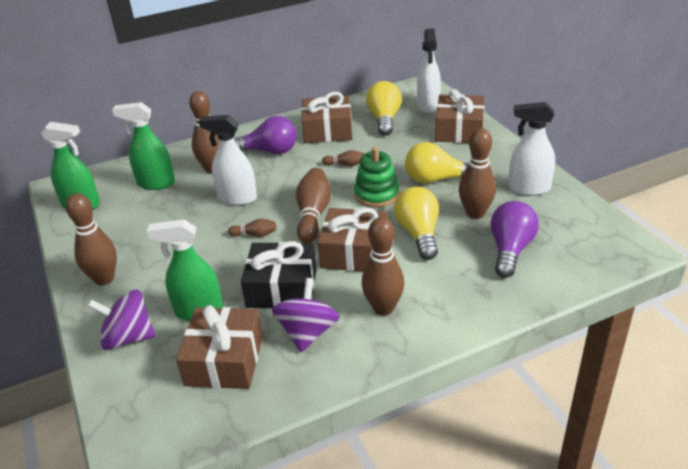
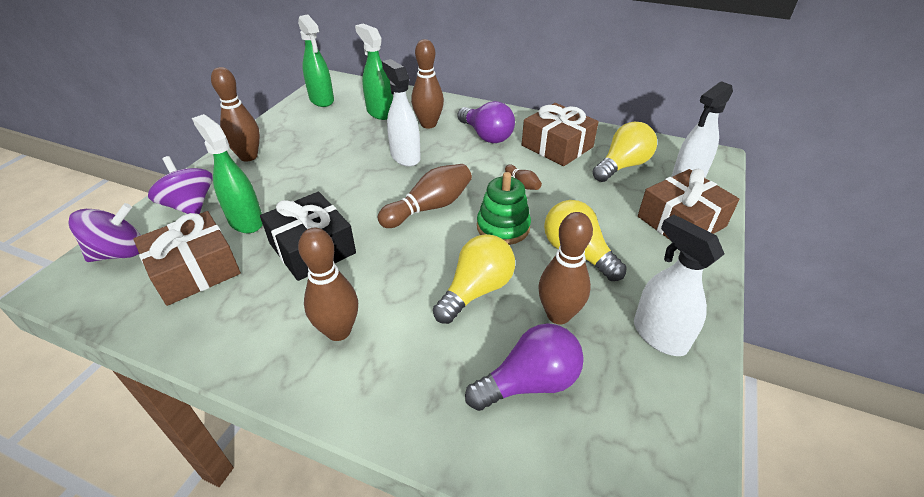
camera: 45 degrees right, 5 degrees up
(255, 234) = (368, 192): brown bowling pin -> none
(307, 333) = (264, 299): purple spinning top -> purple spinning top (120, 253)
(355, 252) = (402, 263): brown gift -> none

